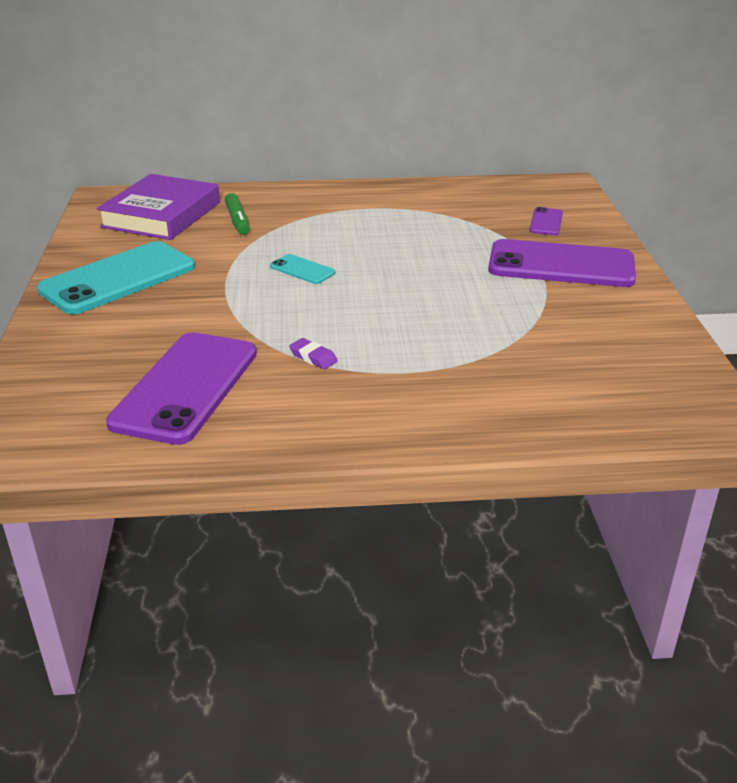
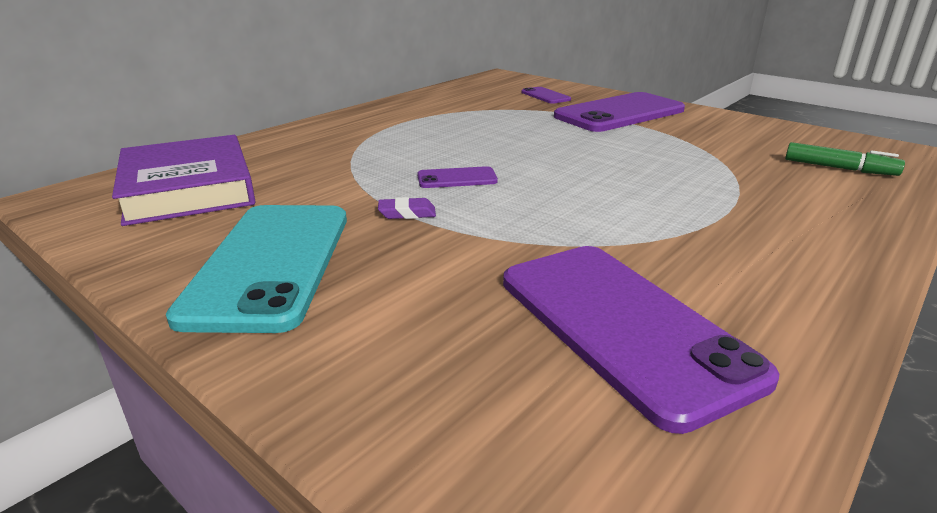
camera: 45 degrees left, 5 degrees down
(237, 221) = (296, 166): green marker -> green marker (839, 168)
(302, 270) = (457, 178): turquoise phone -> purple phone
(313, 357) = (646, 235): purple eraser -> purple eraser (407, 213)

